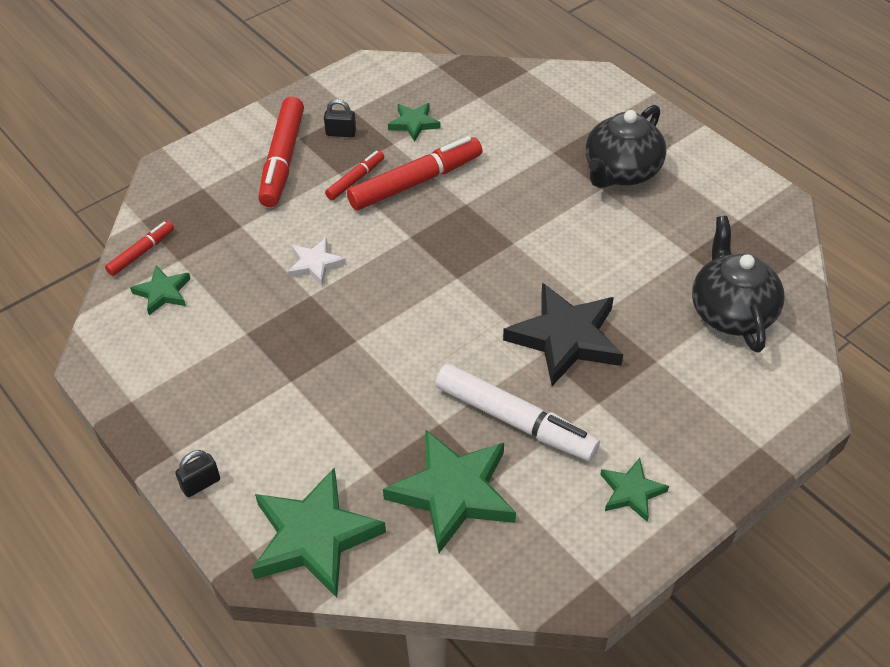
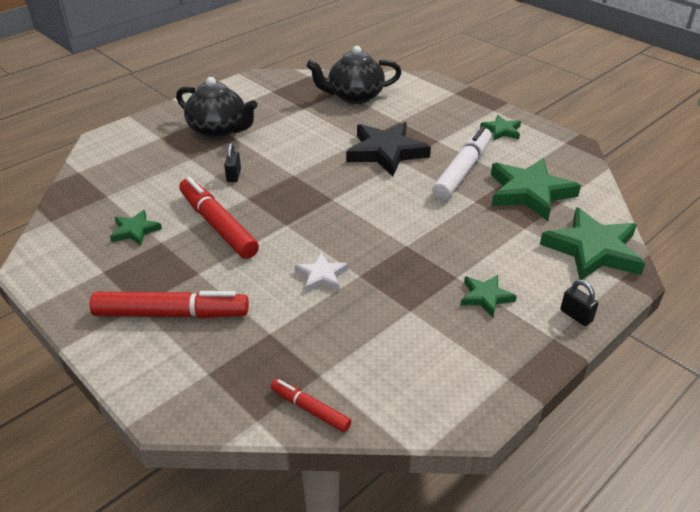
camera: 95 degrees left, 10 degrees down
(163, 292) = (367, 379): green star -> green star (485, 297)
(341, 133) = (138, 276): black padlock -> black padlock (234, 176)
(355, 180) = (210, 261): red marker -> none

